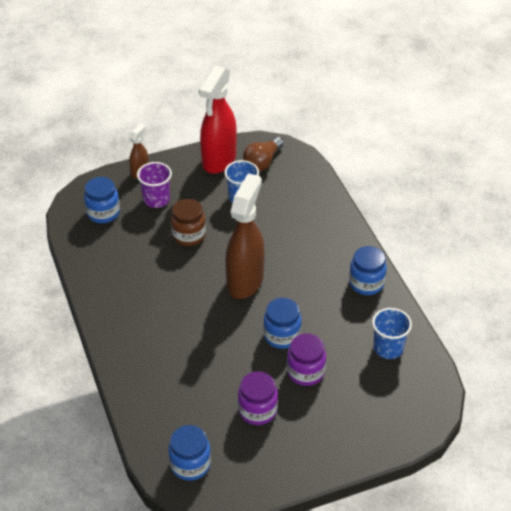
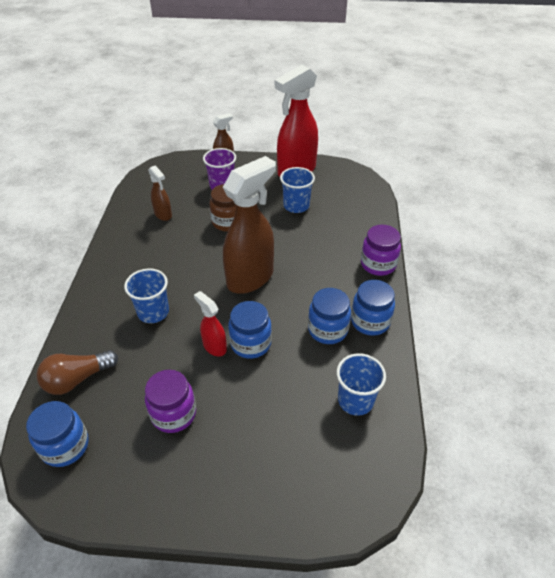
camera: 25 degrees right, 0 degrees up
(103, 213) = (171, 183): blue jar -> blue jar (327, 330)
(121, 248) = (163, 215): none -> brown spray bottle
(181, 340) = (153, 312): none -> blue cup
(254, 349) = (214, 346): none -> red spray bottle
(262, 162) = (334, 183): brown light bulb -> brown light bulb (77, 379)
(305, 372) = (250, 391): purple jar -> purple jar (378, 264)

